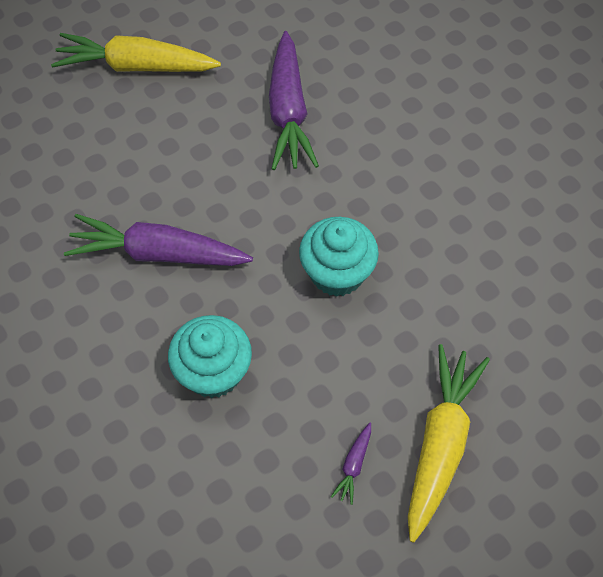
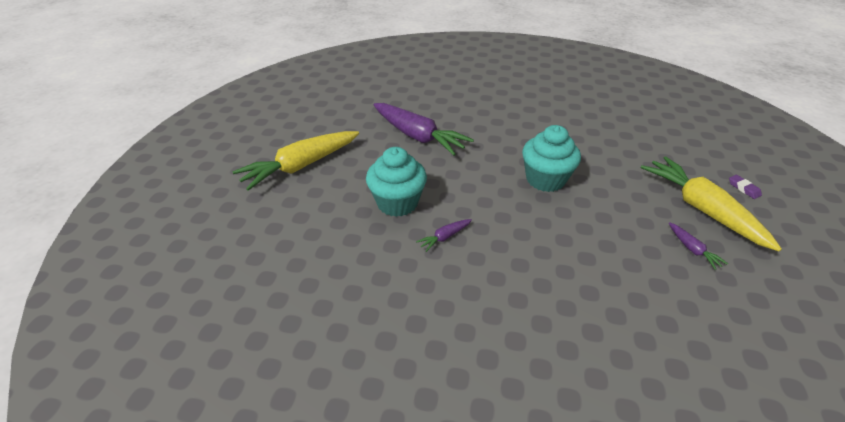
camera: 45 degrees left, 20 degrees down
(158, 253) = (444, 237): purple carrot -> purple carrot, size x0.42
(213, 372) = (565, 267): turquoise cupcake -> turquoise cupcake (397, 203)
(533, 469) = (743, 188): none -> purple eraser

